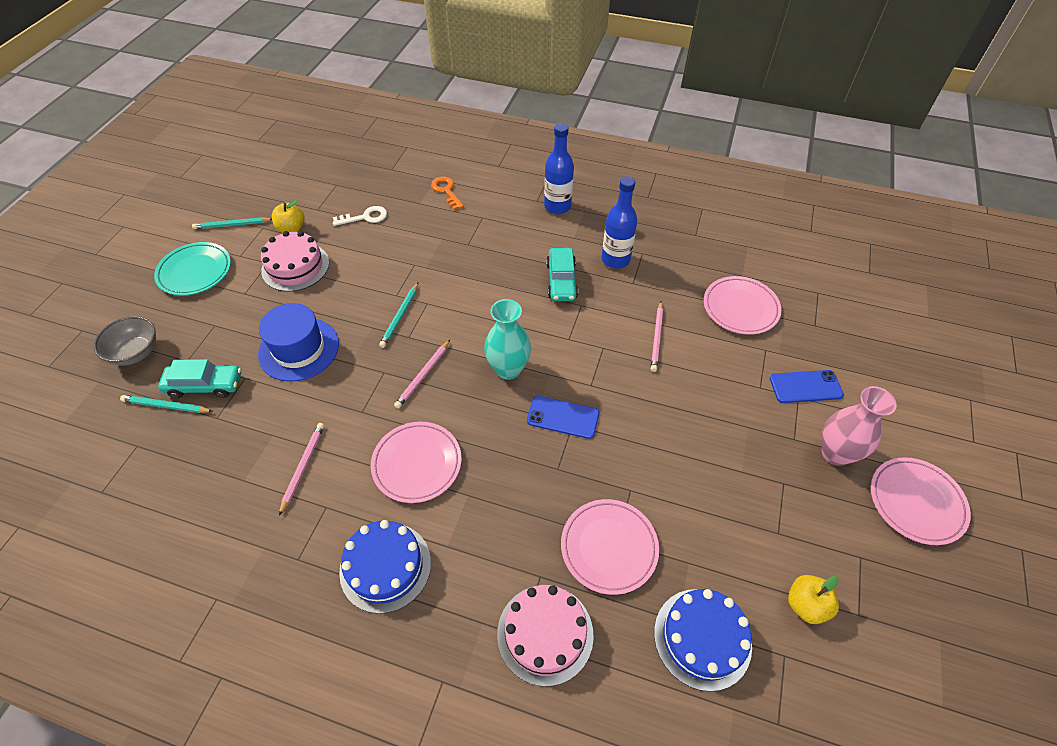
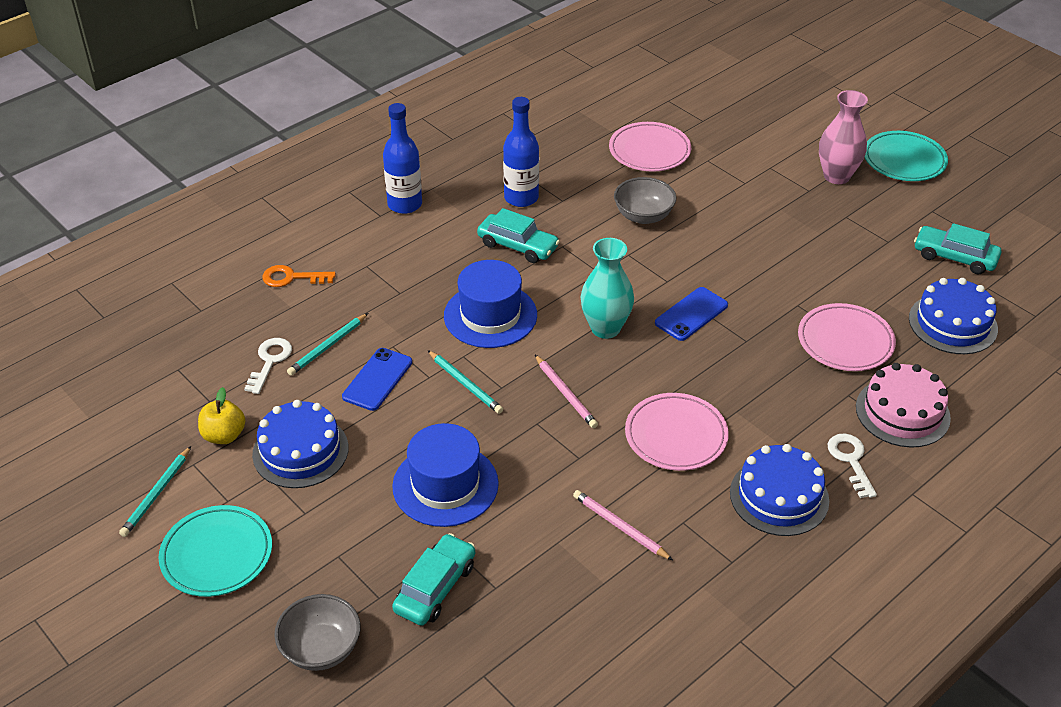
camera: 60 degrees left, 10 degrees down
(166, 406) = (441, 633): turquoise pencil -> turquoise pencil (328, 346)
(295, 266) = (300, 451): pink cake -> blue cake
(457, 609) = (850, 460): none -> white key
(477, 299) = (490, 315): none -> blue hat
(656, 337) = (643, 216): pink pencil -> grey bowl
(805, 387) = (762, 158): blue phone -> blue phone (377, 379)
(806, 605) = (954, 257): yellow apple -> turquoise car
(916, 502) = (904, 160): pink plate -> turquoise plate

